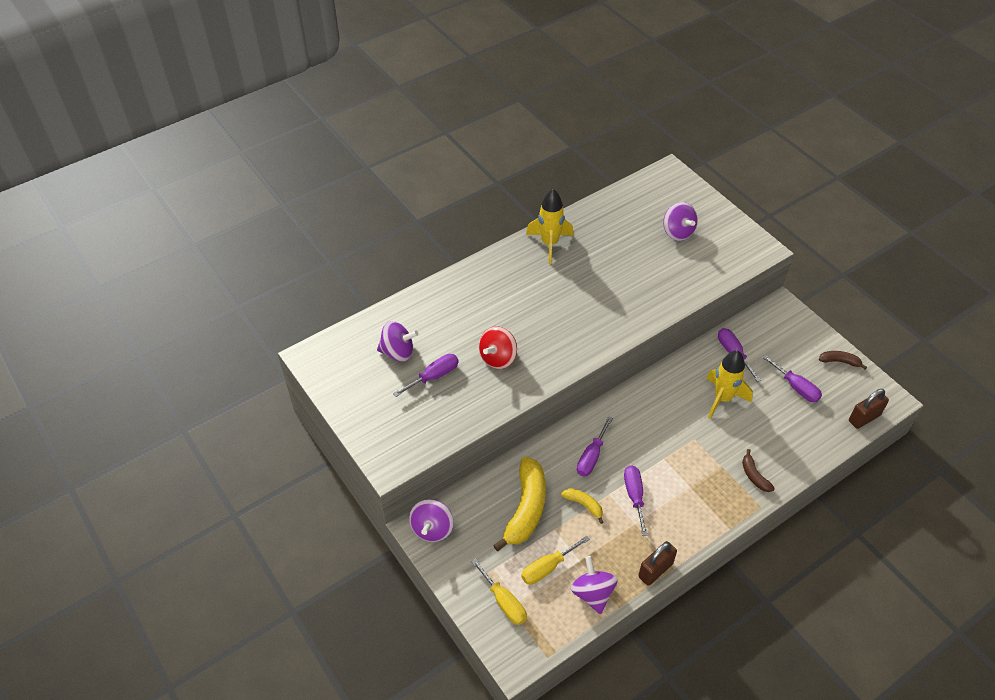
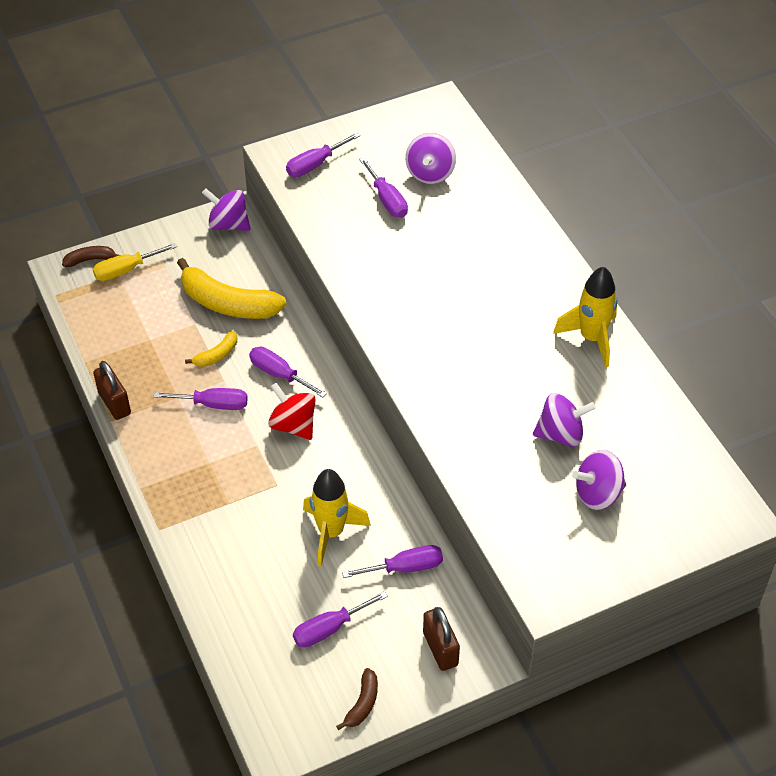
camera: 100 degrees right, 0 degrees up
(398, 434) = (315, 165): none -> purple screwdriver
(498, 358) = (401, 258): red spinning top -> red spinning top (293, 425)
(547, 567) = (151, 310): yellow screwdriver -> none
(592, 593) = (108, 343): purple spinning top -> purple spinning top (561, 434)
(754, 476) = (204, 535): brown banana -> brown banana (90, 260)
(864, 418) = (256, 699): brown padlock -> brown padlock (440, 649)

